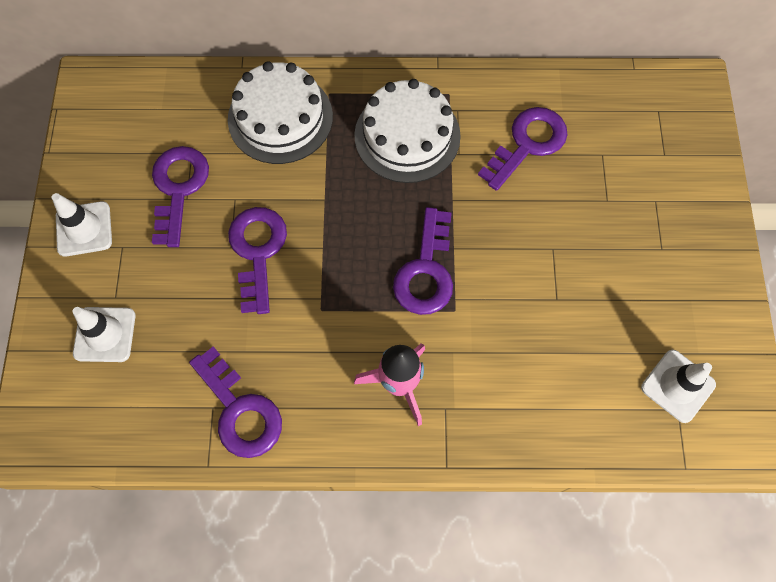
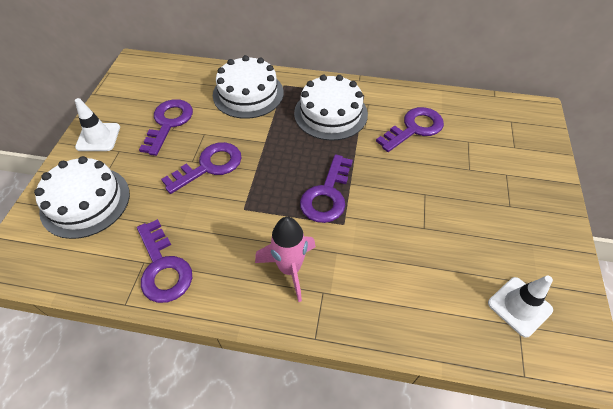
camera: 10 degrees right, 15 degrees down
(105, 334) = (85, 201): white traffic cone -> white cake
(257, 251) = (209, 166): purple key -> purple key turned 45 degrees clockwise

